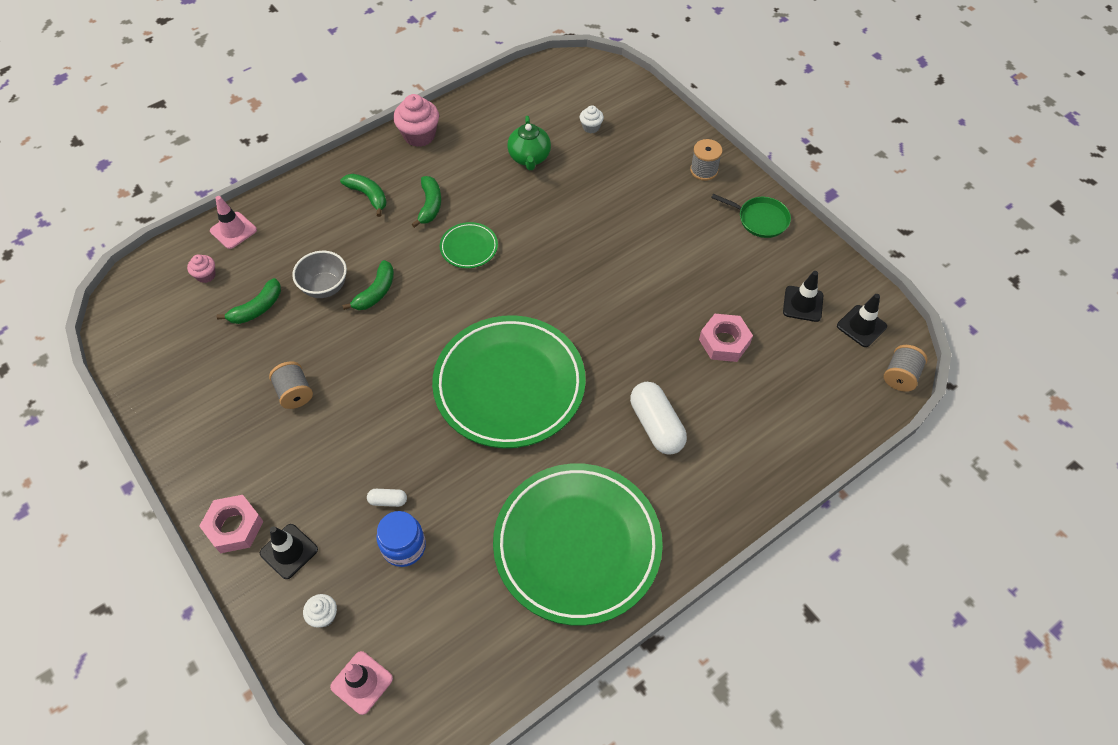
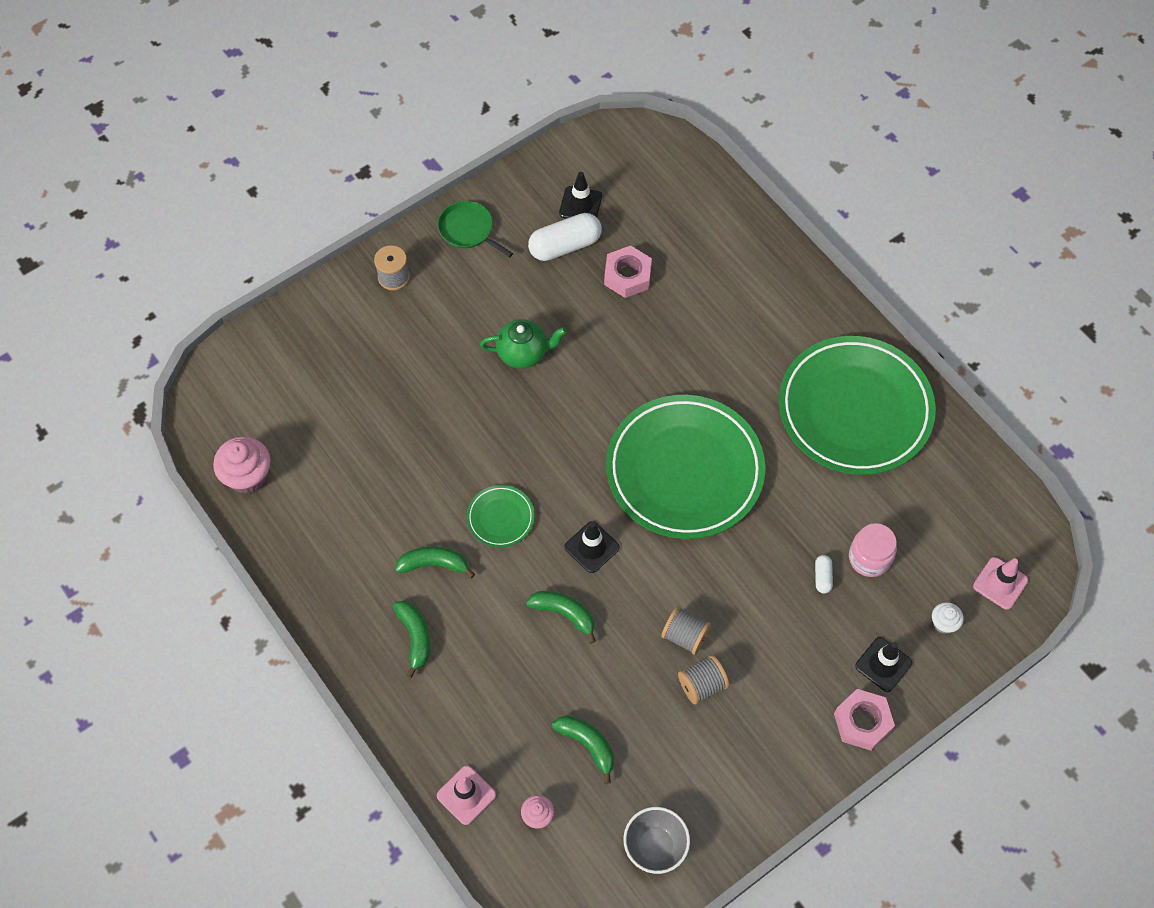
camera: 90 degrees left, 5 degrees up
(325, 287) = (557, 671): grey bowl -> grey bowl (655, 847)
(368, 196) = (415, 637): green banana -> green banana turned 120 degrees clockwise
(404, 547) = (869, 558): blue jar -> pink jar
(419, 135) = (314, 585): pink cupcake -> pink cupcake (247, 476)
(529, 158) = (363, 456): green teapot -> green teapot (523, 353)
(591, 127) = (315, 389): white cupcake -> none
(656, 425) = (726, 340): white capsule -> white capsule (565, 246)
(760, 219) = (468, 230): green pan -> green pan turned 75 degrees counterclockwise
(861, 326) = (607, 160): black traffic cone -> black traffic cone (592, 547)
(900, 376) = (664, 138): grey spool -> grey spool (685, 636)

